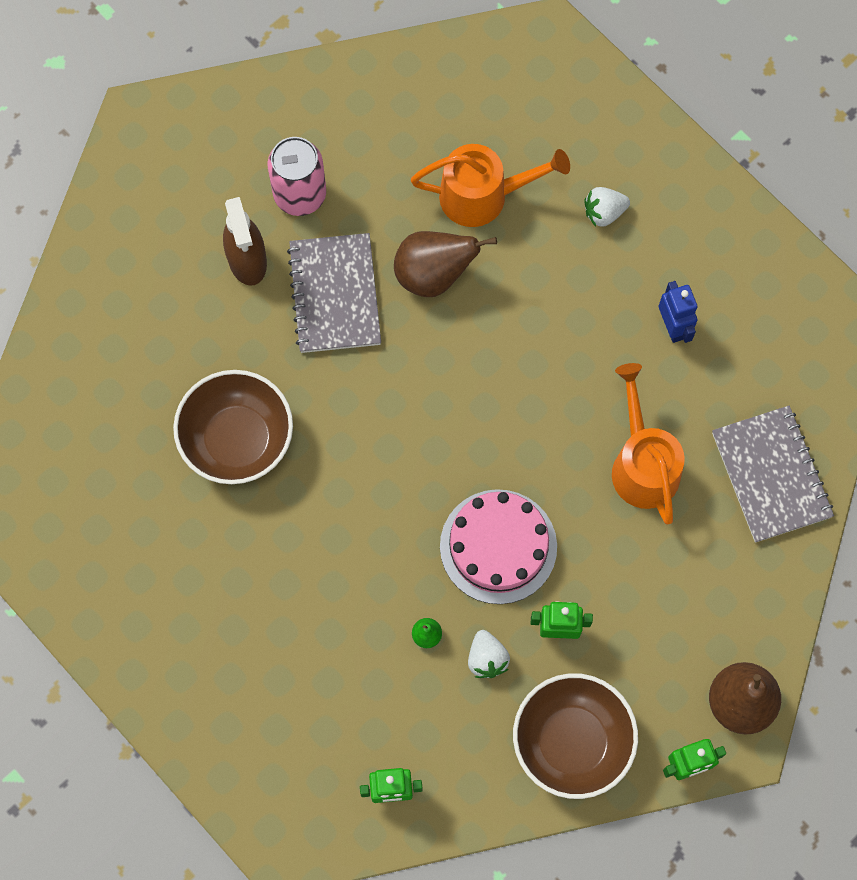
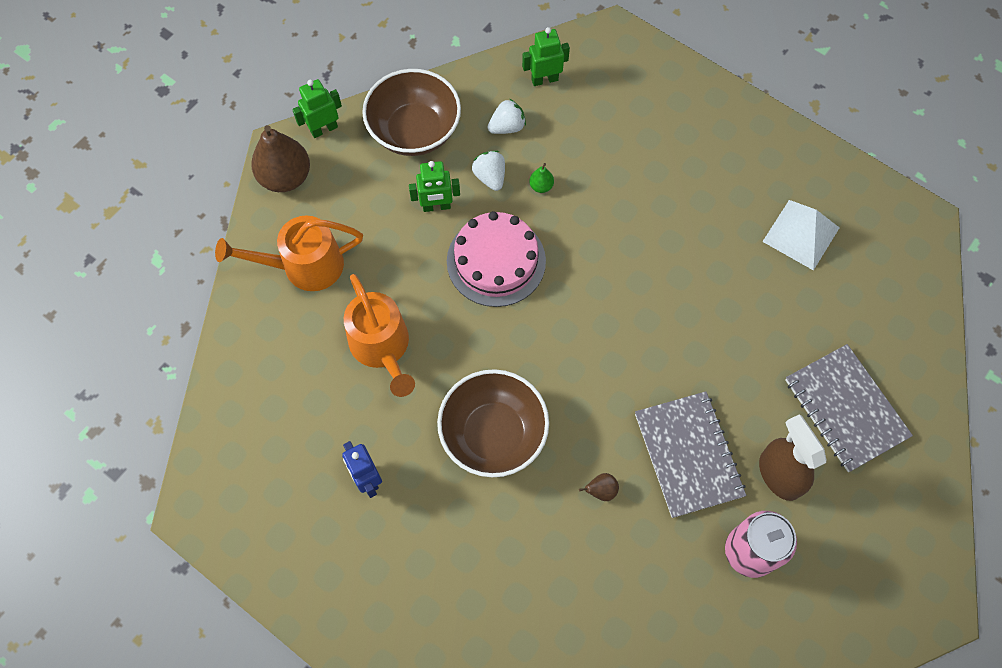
camera: 170 degrees right, 5 degrees down
(134, 518) = (801, 234): none -> white pyramid
(237, 439) = (736, 311): brown bowl -> brown bowl (493, 434)
(433, 275) = (601, 490): brown pear -> brown pear, size x0.43
(483, 196) = (569, 582): orange watering can -> orange watering can (303, 266)
(604, 213) = (447, 585): white strawberry -> white strawberry (507, 127)
(771, 475) = (268, 357): grey notebook -> grey notebook (845, 409)

